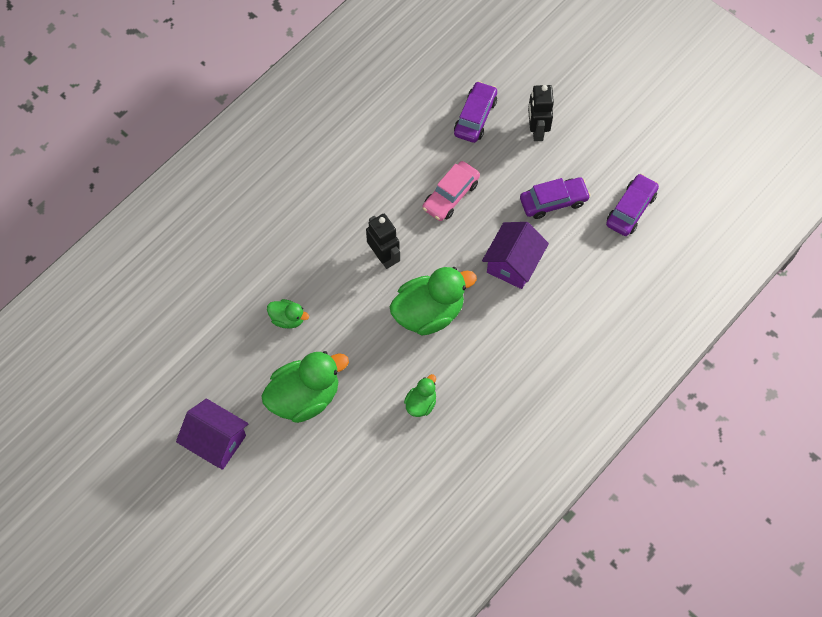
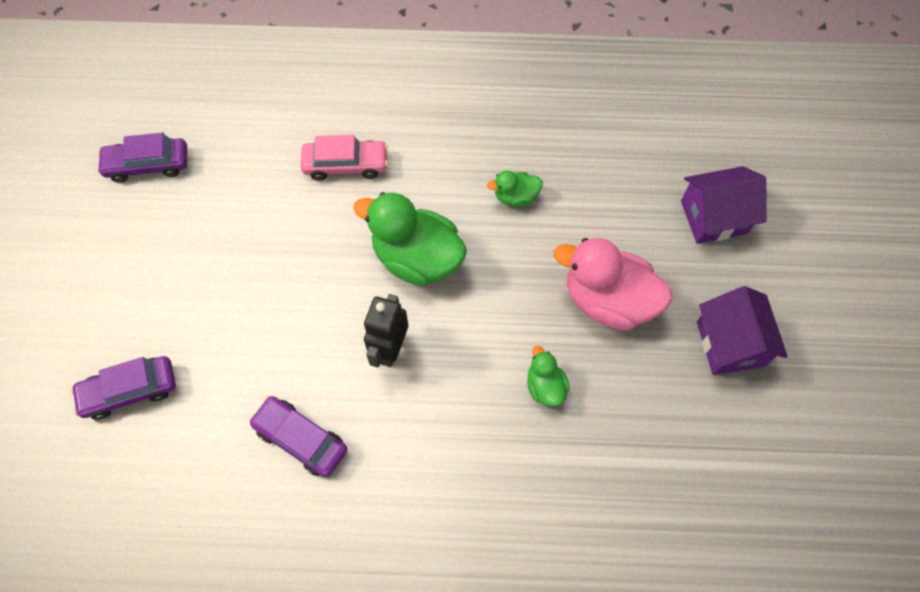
camera: 130 degrees left, 0 degrees up
(304, 397) = (607, 300): green duck -> pink duck
(450, 195) = (259, 339): pink car -> pink car (346, 165)
(513, 264) = (296, 223): purple house -> purple house (713, 217)
(537, 130) = (104, 314): black robot -> none
(553, 201) = (190, 237): purple car -> purple car (301, 439)

